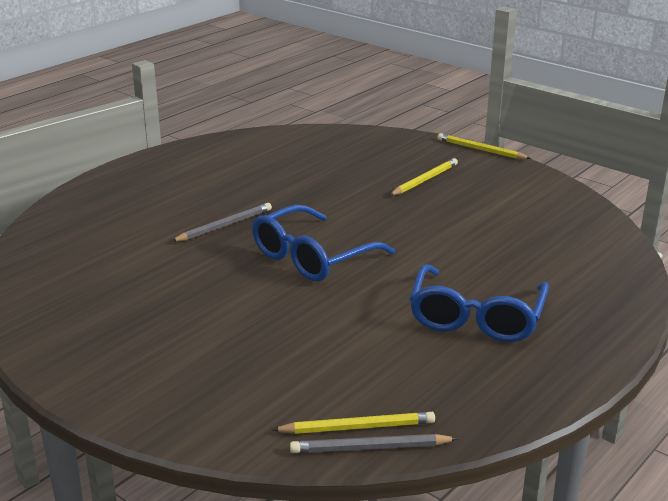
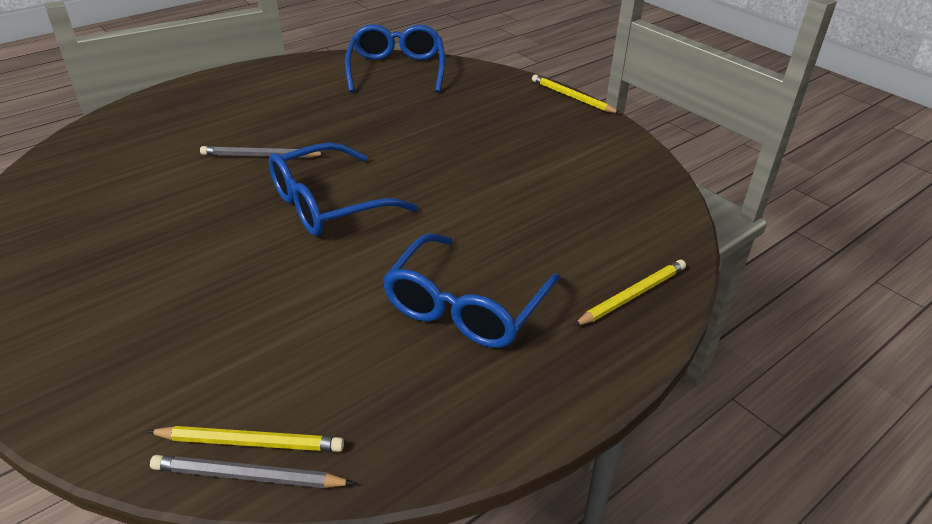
camera: 10 degrees right, 10 degrees up
(224, 226) = (261, 156): grey pencil -> grey pencil turned 150 degrees counterclockwise
(305, 141) = (396, 70): none -> blue glasses
(424, 180) = (495, 126): yellow pencil -> yellow pencil (632, 296)

